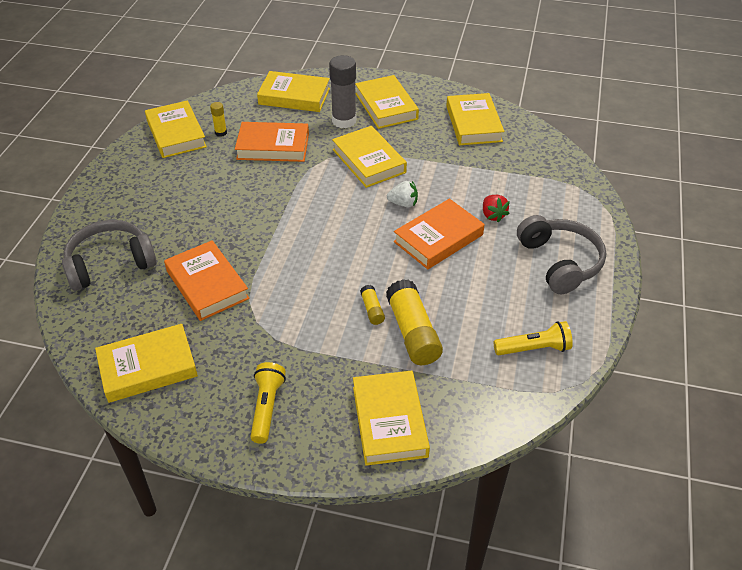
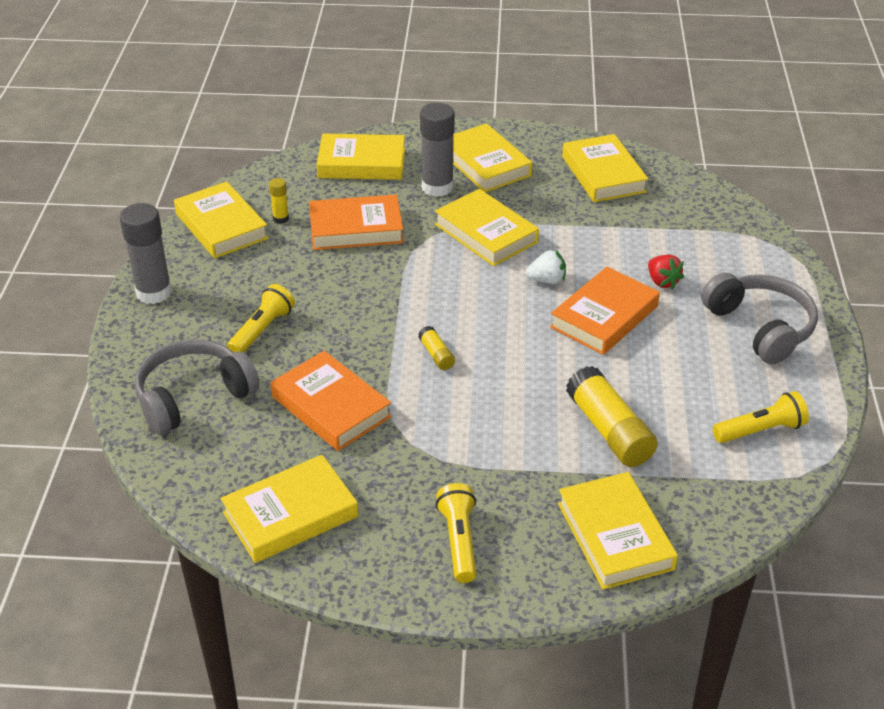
camera: 10 degrees left, 5 degrees down
(110, 179) = (154, 292): none -> grey glue stick
(177, 218) = (262, 330): none -> yellow flashlight
(372, 309) = (550, 410): yellow glue stick -> yellow glue stick (436, 355)

